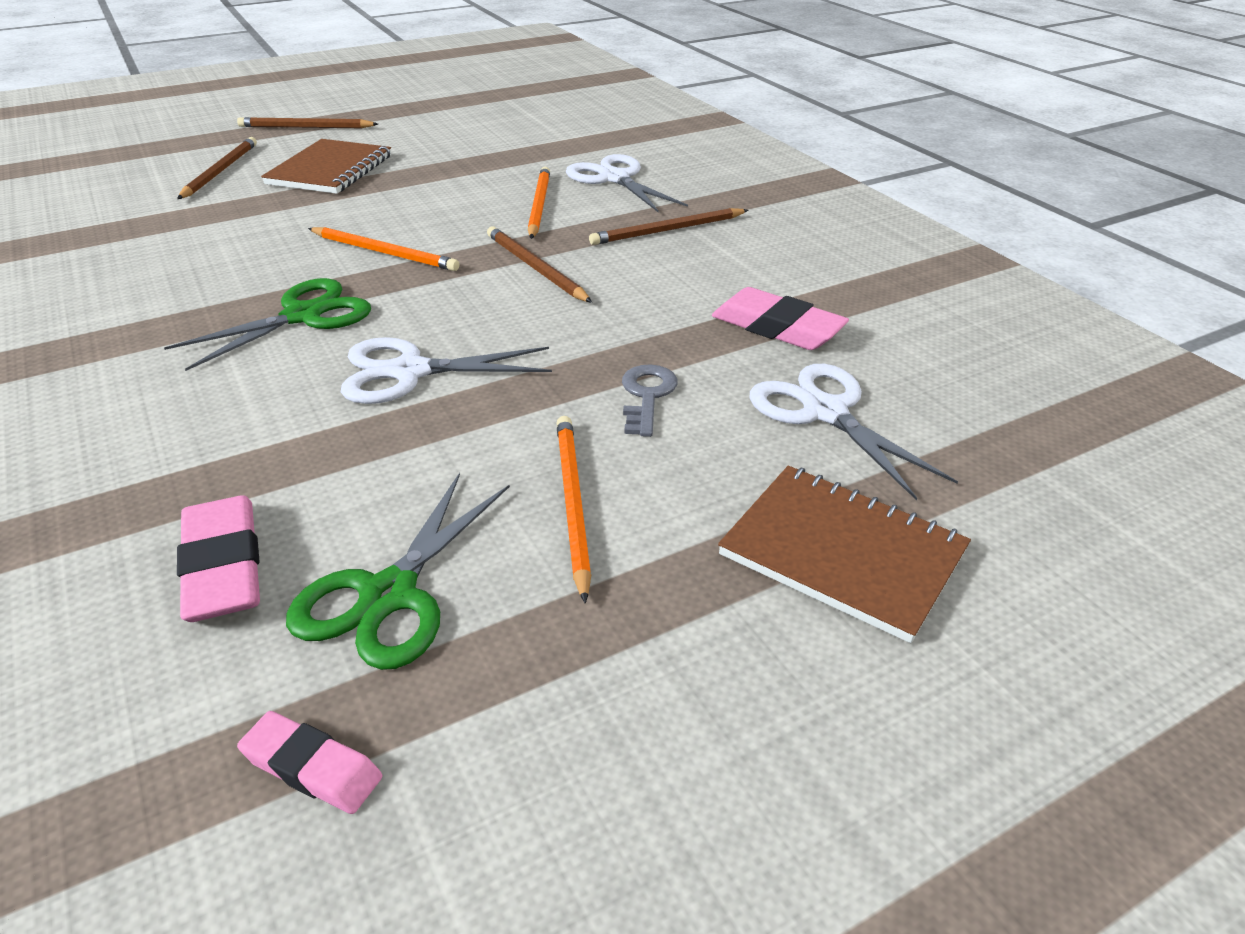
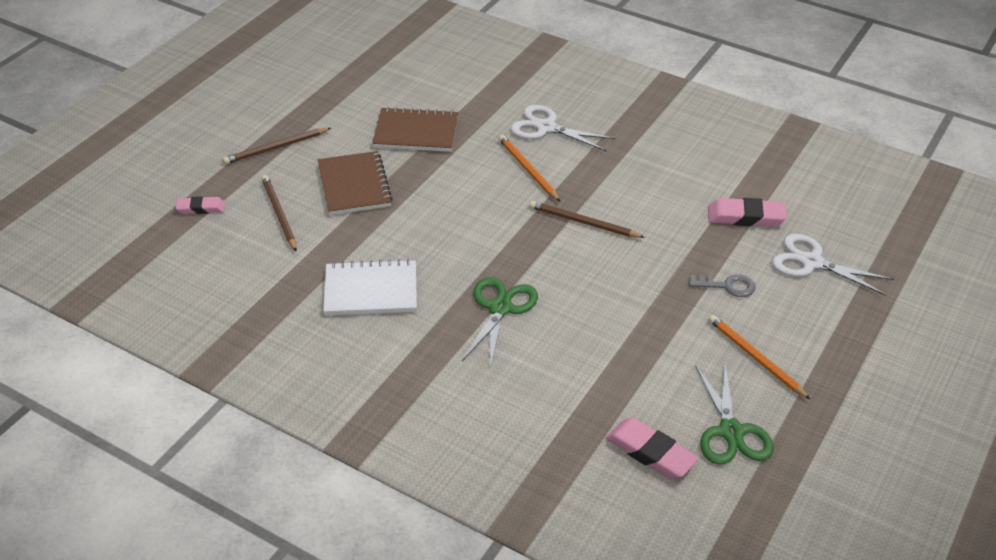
camera: 30 degrees left, 5 degrees up
(194, 254) = (371, 290): none -> white notebook
(312, 767) = (781, 503): pink eraser -> pink eraser (201, 208)
(384, 252) = (484, 244): orange pencil -> none
(410, 371) = (602, 320): white scissors -> none
(647, 395) = (728, 286): grey key -> grey key turned 120 degrees clockwise
(667, 230) = (623, 164): brown pencil -> none
(842, 553) = (877, 333): brown notebook -> brown notebook (416, 132)

